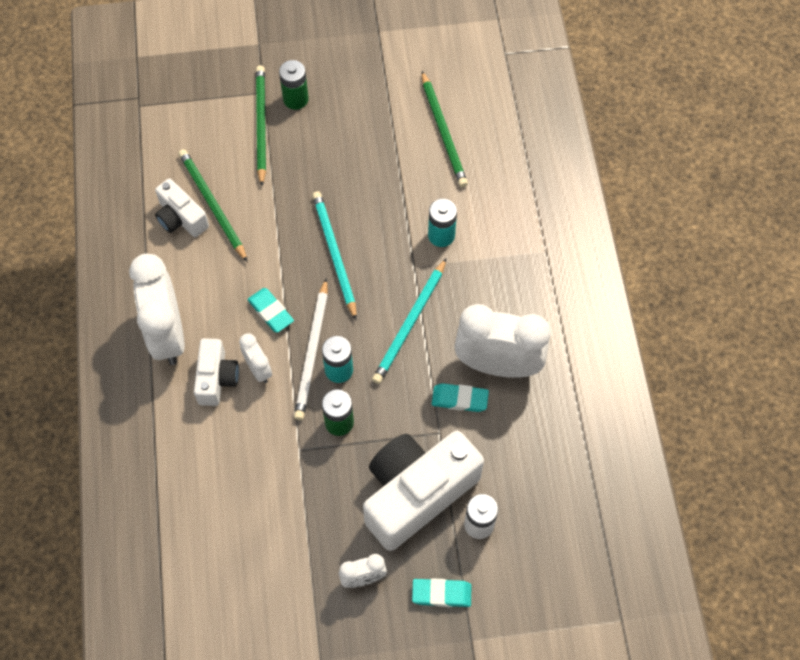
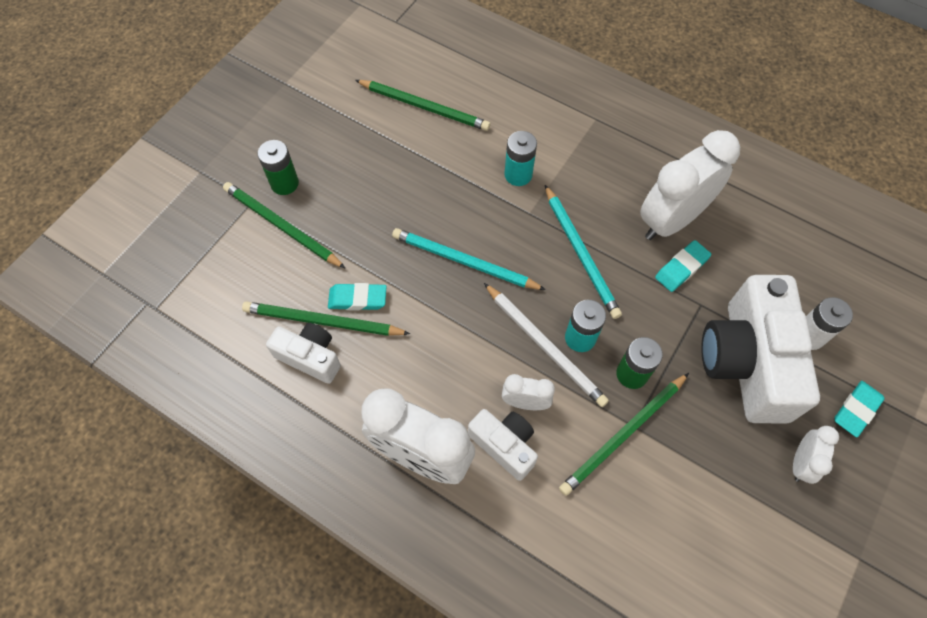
camera: 50 degrees left, 0 degrees up
(181, 218) = (310, 357): white camera -> white camera turned 150 degrees counterclockwise
(271, 312) = (476, 351): turquoise eraser -> turquoise eraser (357, 299)
(286, 447) = (623, 435): none -> green pencil

